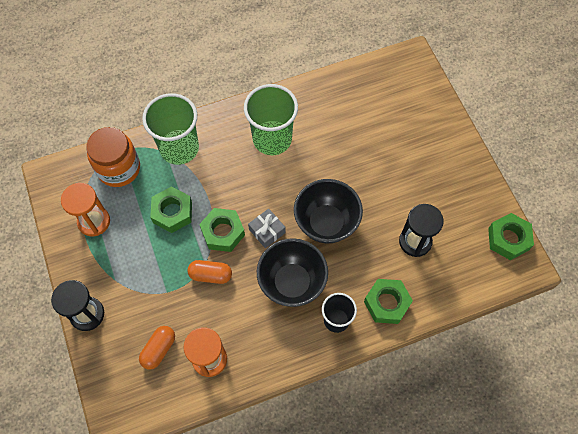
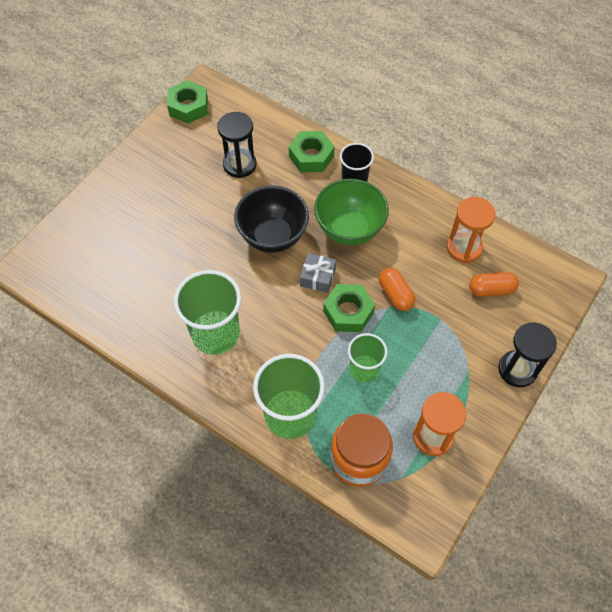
camera: 125 degrees left, 5 degrees down
(172, 212) = (364, 369): green nut -> green cup
(292, 282) = (349, 229): black bowl -> green bowl

